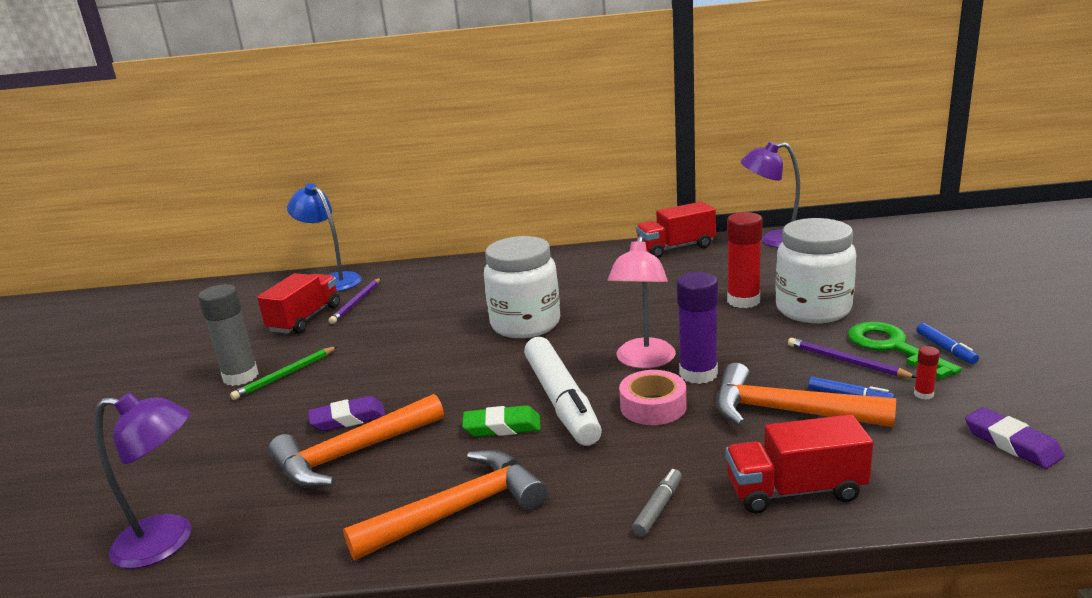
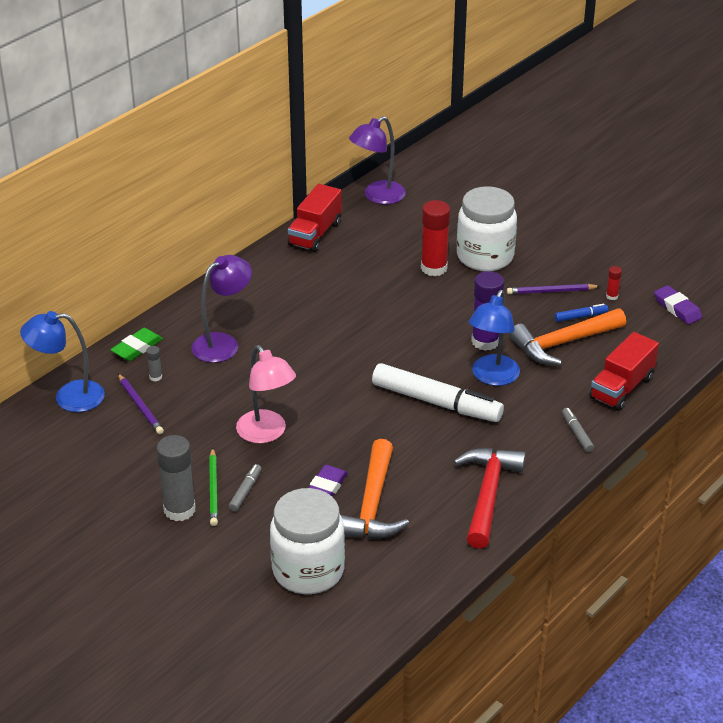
camera: 50 degrees left, 15 degrees up
(168, 541) = (364, 610): purple lamp -> purple lamp (223, 343)
(298, 388) = (245, 491): none -> grey marker
(305, 319) = (125, 442): red truck -> none
(400, 290) = (155, 377): none -> grey glue stick
(459, 510) = (487, 494): orange hammer -> red hammer
(502, 427) = (430, 437): green eraser -> green eraser (137, 348)
(525, 324) = (317, 358): white jar -> white jar (308, 570)
(644, 361) = (441, 348): pink lamp -> pink lamp (266, 433)
(653, 406) = (492, 377): pink tape -> blue lamp
(892, 347) = (562, 268): green key -> none
(945, 349) = (589, 256): blue marker -> none
(1012, 443) = (677, 308): purple eraser -> purple eraser turned 45 degrees clockwise

